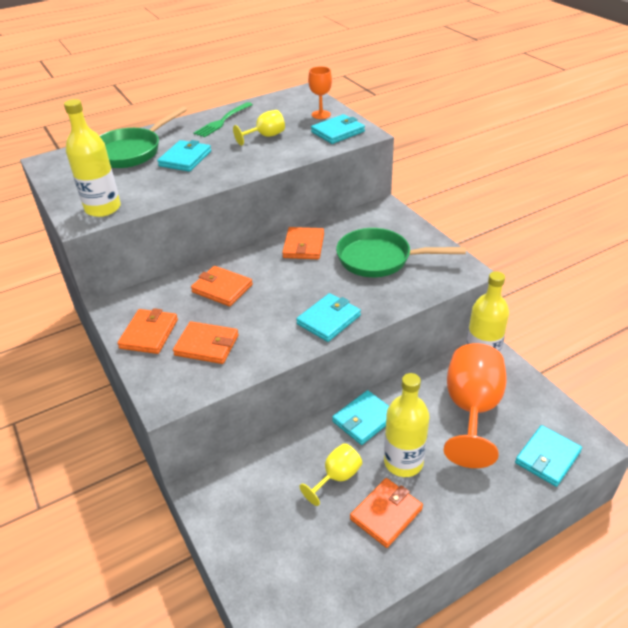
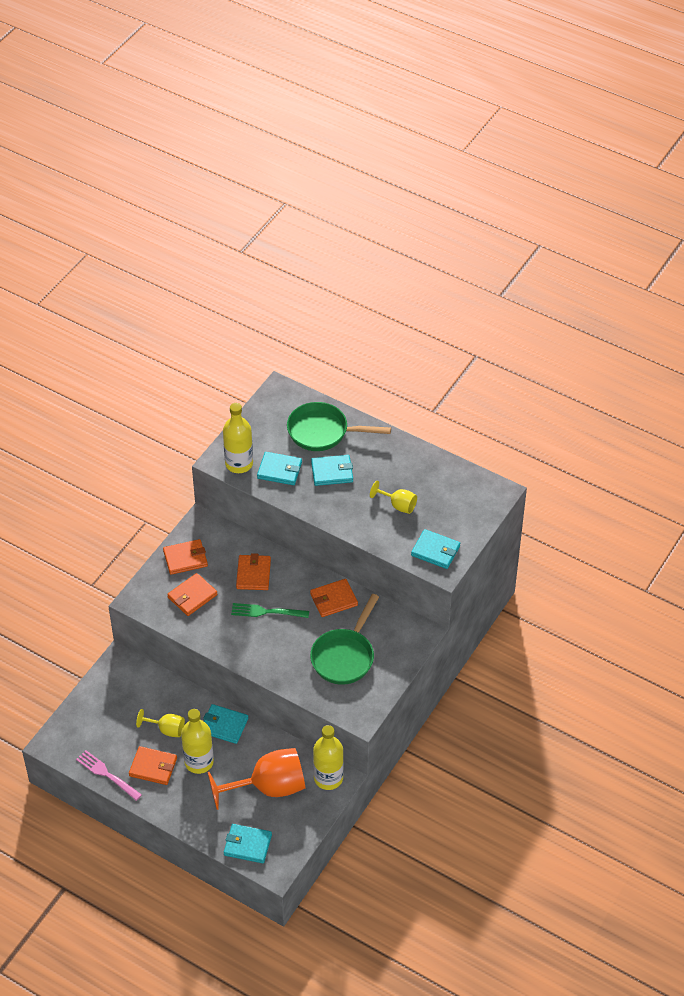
camera: 60 degrees right, 10 degrees up
(207, 345) = (192, 596): orange wallet -> orange wallet turned 60 degrees clockwise
(222, 121) = (407, 462): green fork -> green fork (266, 612)
(321, 114) = (461, 525): orange goblet -> none
(328, 320) = (255, 653): turquoise wallet -> turquoise wallet (279, 470)
(370, 576) = (107, 774): none -> pink fork
(380, 259) = (344, 656): green pan -> green pan turned 135 degrees counterclockwise

